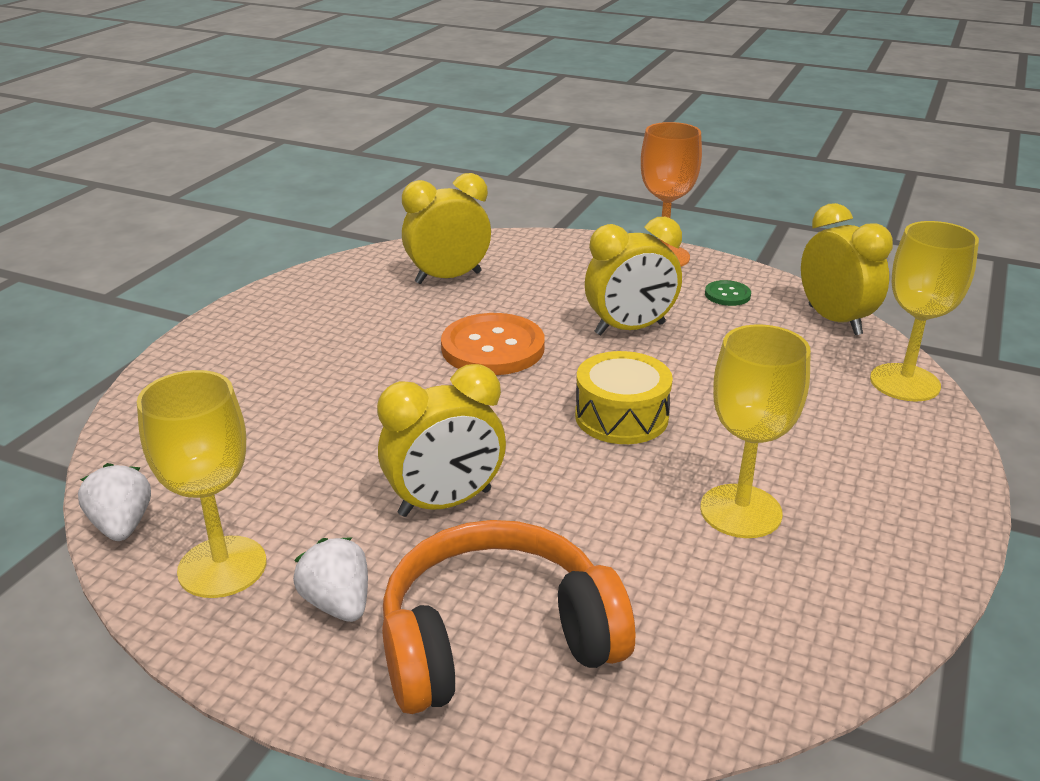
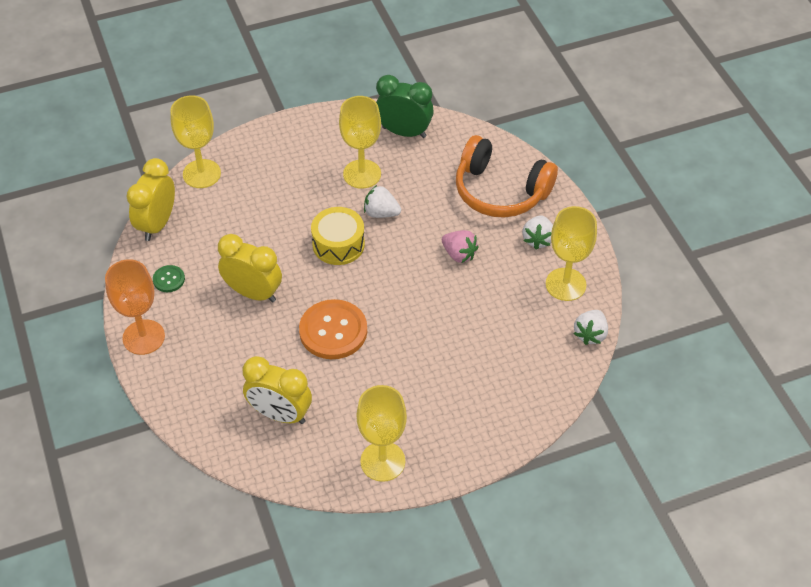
camera: 135 degrees left, 20 degrees up
(298, 299) = (382, 461): none -> yellow goblet
(445, 503) = (459, 254): yellow clock -> pink strawberry
(630, 482) = (381, 213): none -> white strawberry
(799, 621) = (404, 132): none -> green clock

